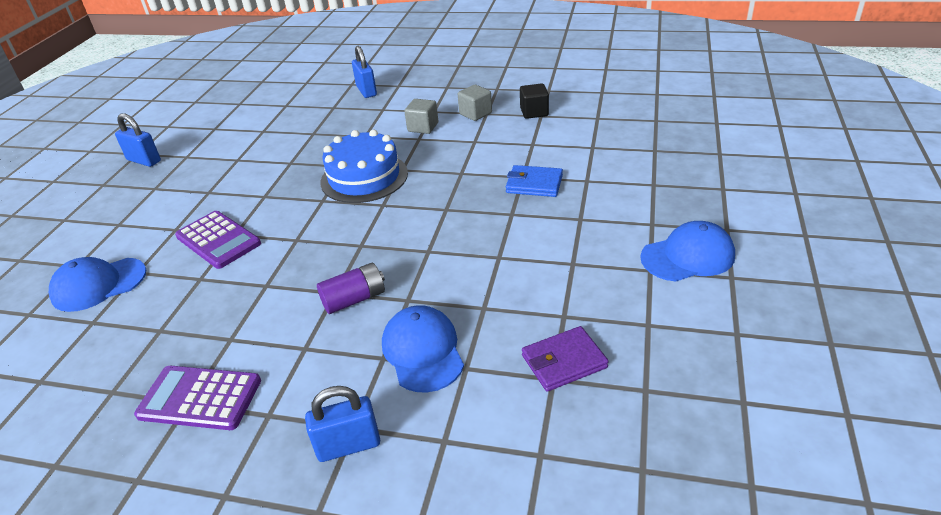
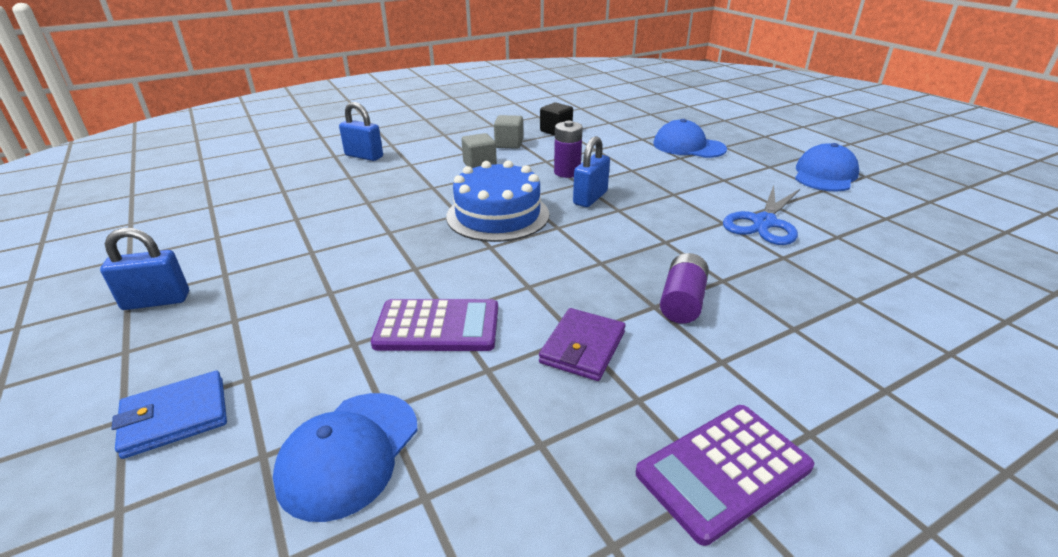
camera: 45 degrees left, 5 degrees down
(348, 446) = (913, 405): blue padlock -> blue padlock (590, 198)
(423, 351) = (810, 306): blue cap -> blue cap (688, 146)
(469, 159) = (567, 172): none -> purple battery
(529, 273) = (764, 223): none -> blue scissors
(534, 184) = (650, 171): blue wallet -> blue wallet (175, 417)
(564, 361) = (896, 261): purple wallet -> purple wallet (582, 347)

